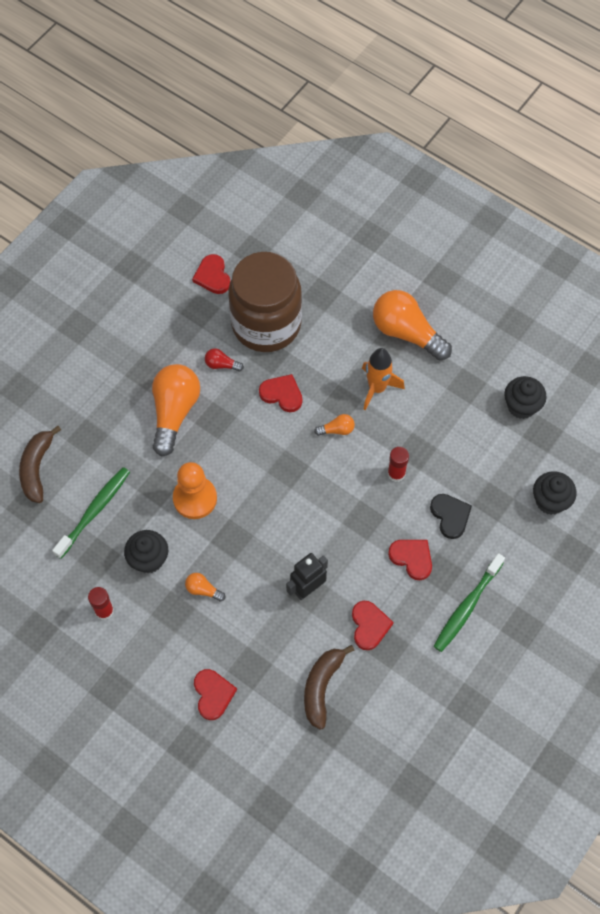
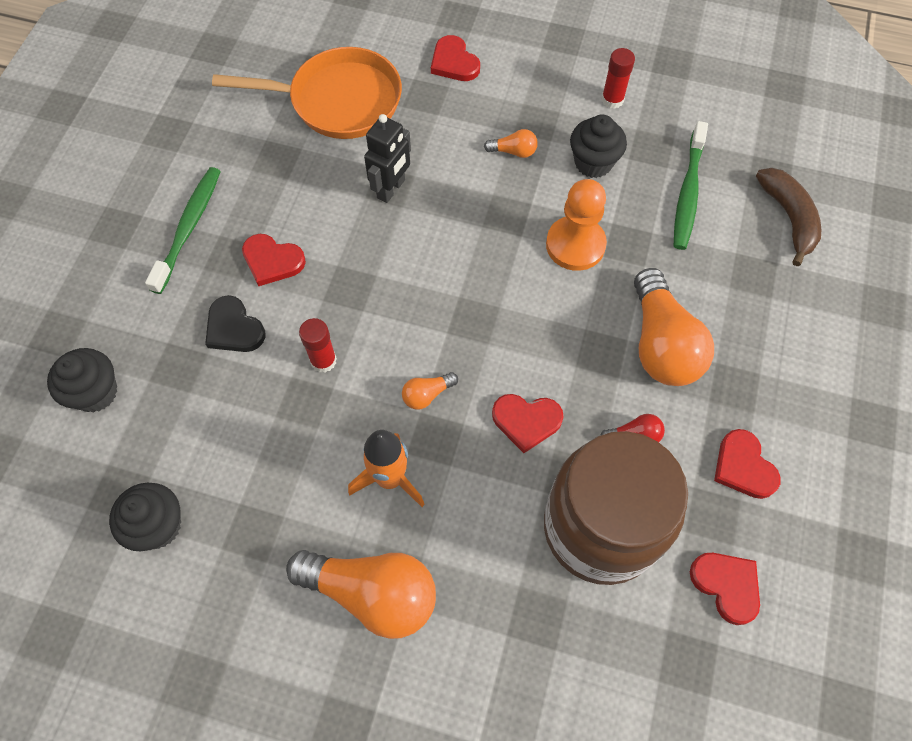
camera: 160 degrees right, 0 degrees up
(322, 687) = (338, 101): brown banana -> orange pan
(369, 626) = (304, 173): red heart -> red heart (743, 467)

